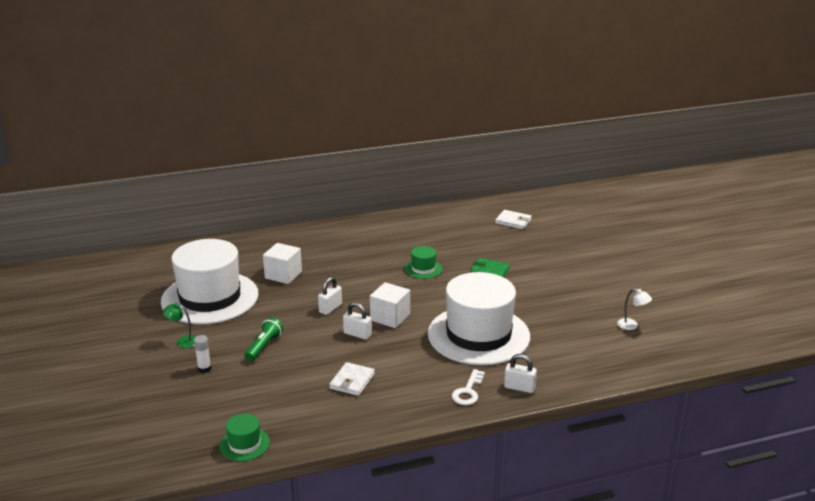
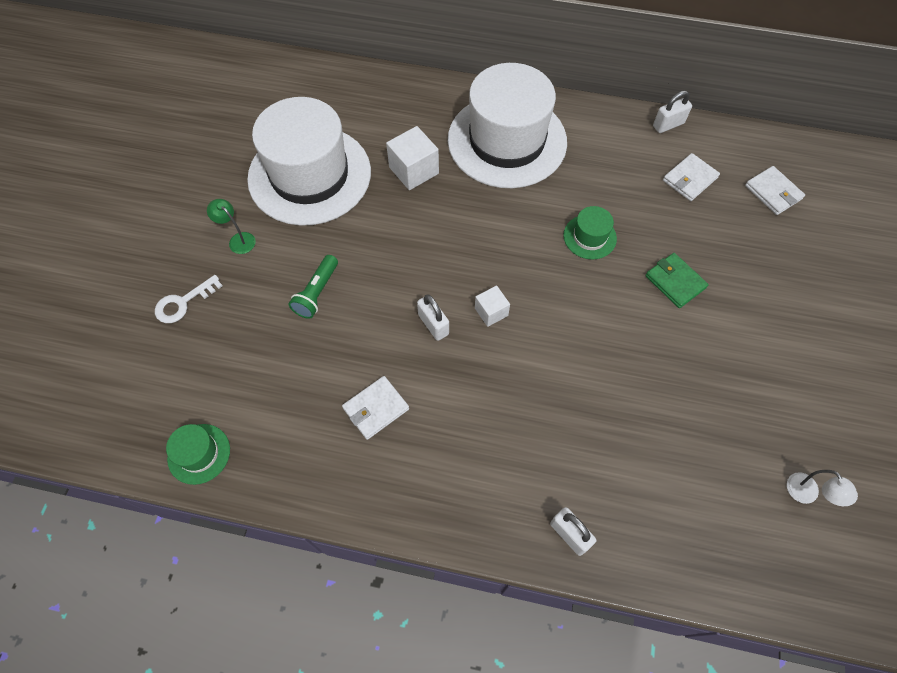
camera: 30 degrees right, 35 degrees up
(204, 368) = (233, 299): white glue stick -> none
(264, 346) = (317, 293): green flashlight -> green flashlight turned 150 degrees clockwise
(330, 308) = (431, 260): white padlock -> white padlock (668, 125)
(390, 317) = (491, 312): white cube -> white cube, size x0.61
(462, 229) = (690, 179): none -> white wallet
(468, 391) = (500, 505): white key -> white key (183, 302)
(478, 335) = (580, 403): white hat -> white hat (507, 141)

